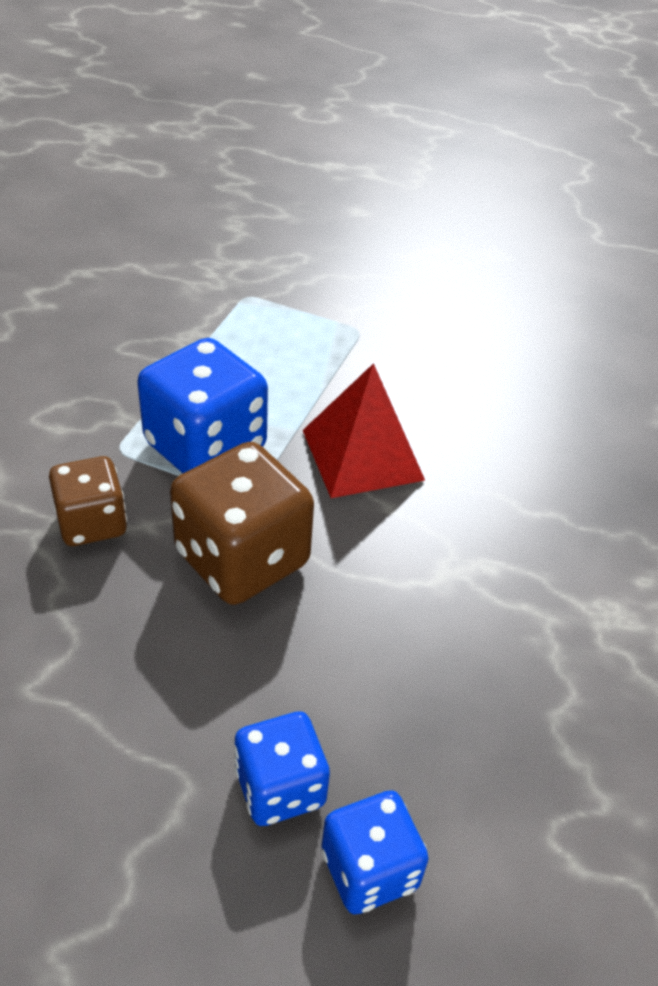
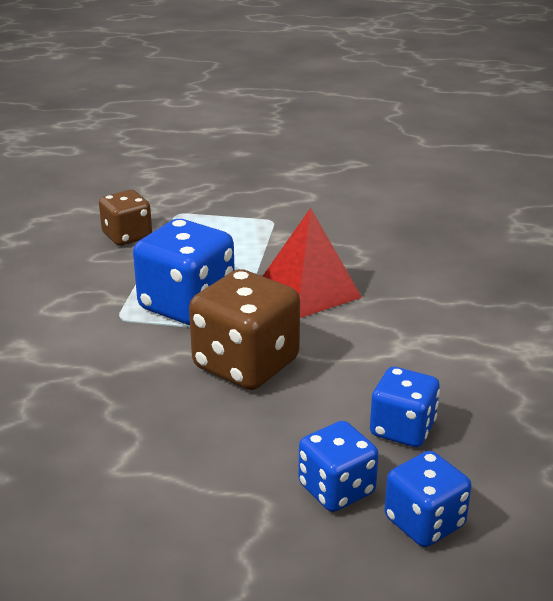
camera: 10 degrees left, 15 degrees down
(92, 523) = (119, 364): brown dice -> brown dice (127, 236)
(397, 709) = (402, 429): none -> blue dice

